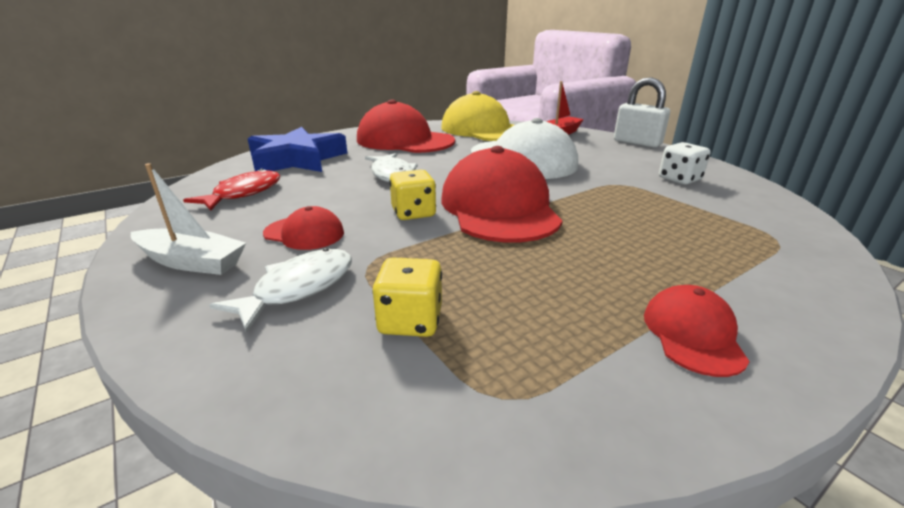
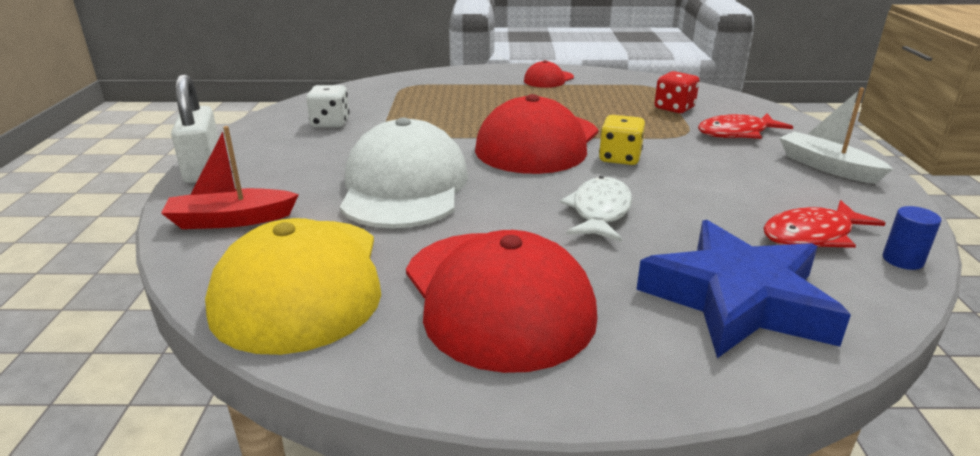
camera: 145 degrees left, 0 degrees up
(186, 193) = (902, 260): none -> blue cylinder
(298, 288) = (737, 133): white fish -> red fish
(304, 233) = (731, 166): red cap -> none
(410, 321) = (674, 108): yellow dice -> red dice

